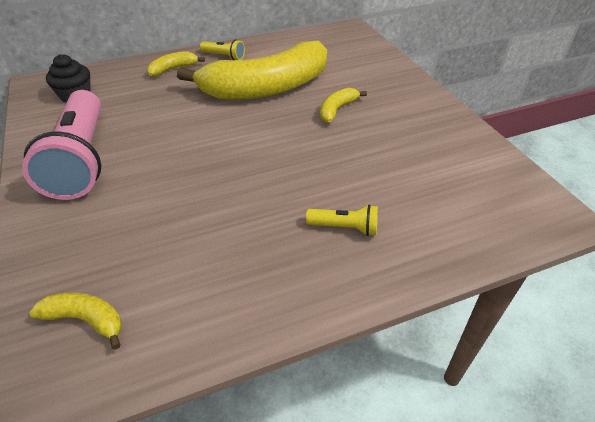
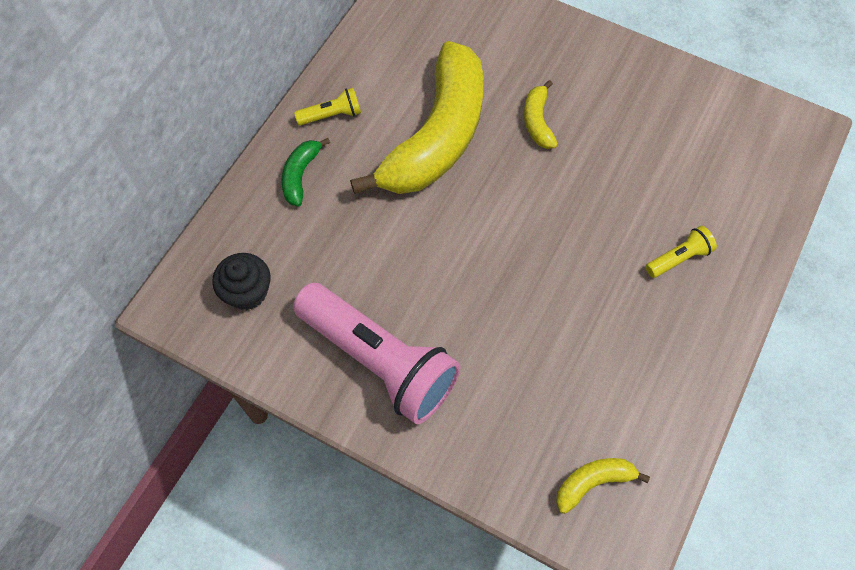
camera: 40 degrees left, 20 degrees up
(173, 69) = (300, 175): yellow banana -> green banana

